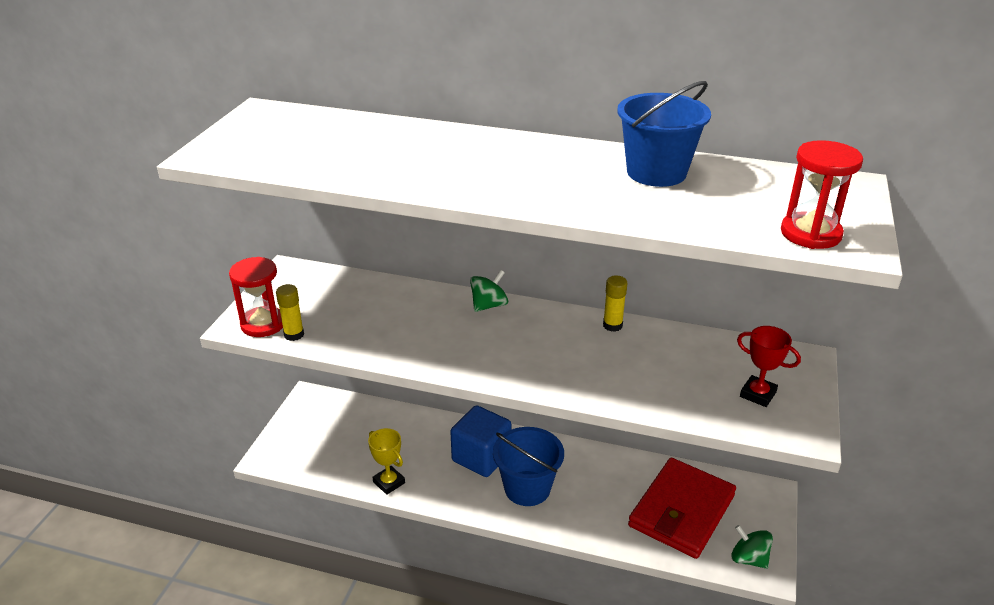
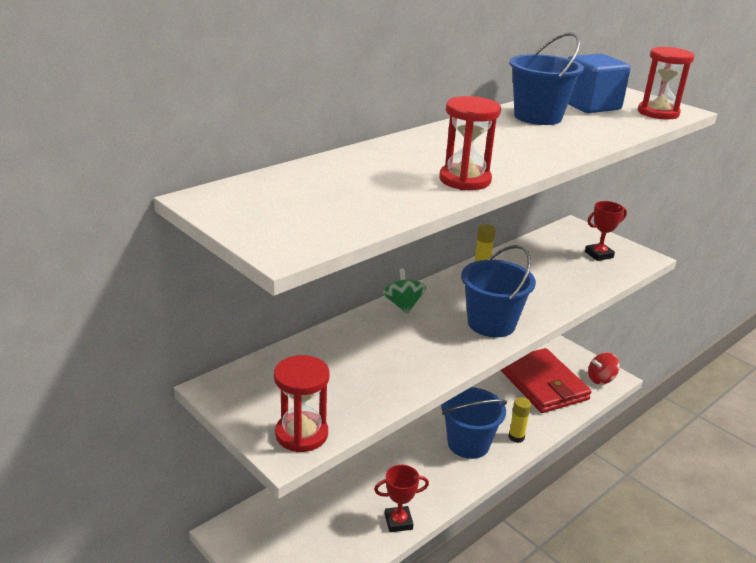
camera: 60 degrees left, 5 degrees down
(294, 335) = (341, 420): yellow glue stick -> yellow glue stick (516, 437)
(389, 482) = (398, 522): yellow trophy -> red trophy
(416, 180) = (465, 180): none -> red hourglass
(481, 457) = (413, 452): blue cube -> blue cube (590, 105)
(513, 363) = (491, 323): none -> blue bucket
(748, 559) = (601, 379): green spinning top -> red spinning top

